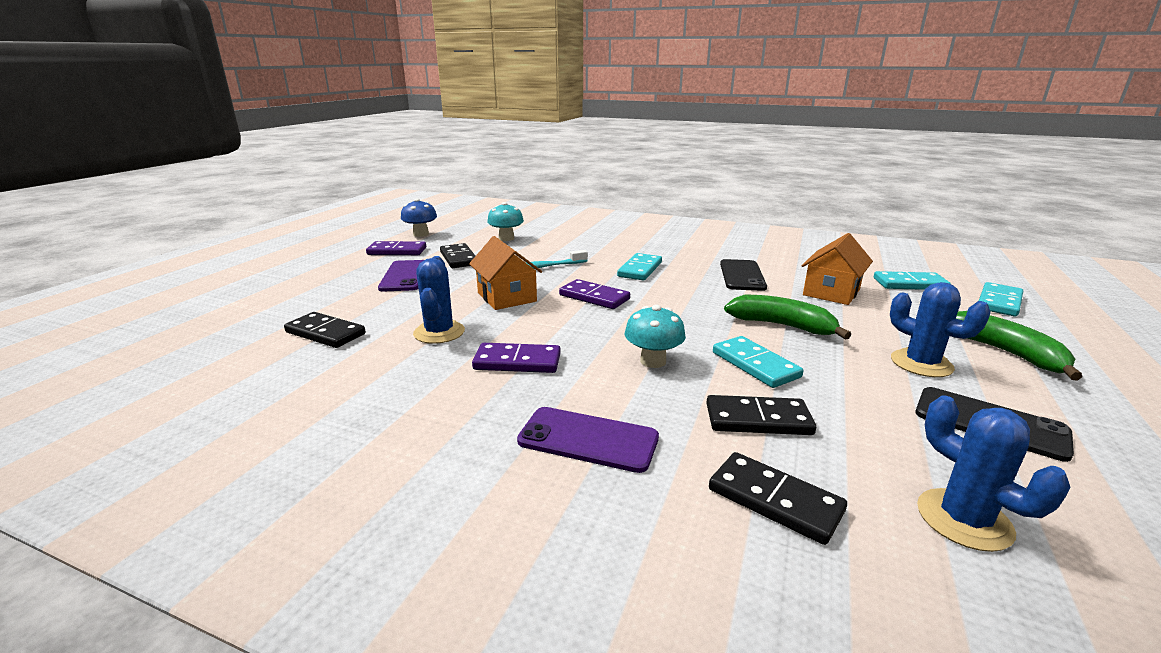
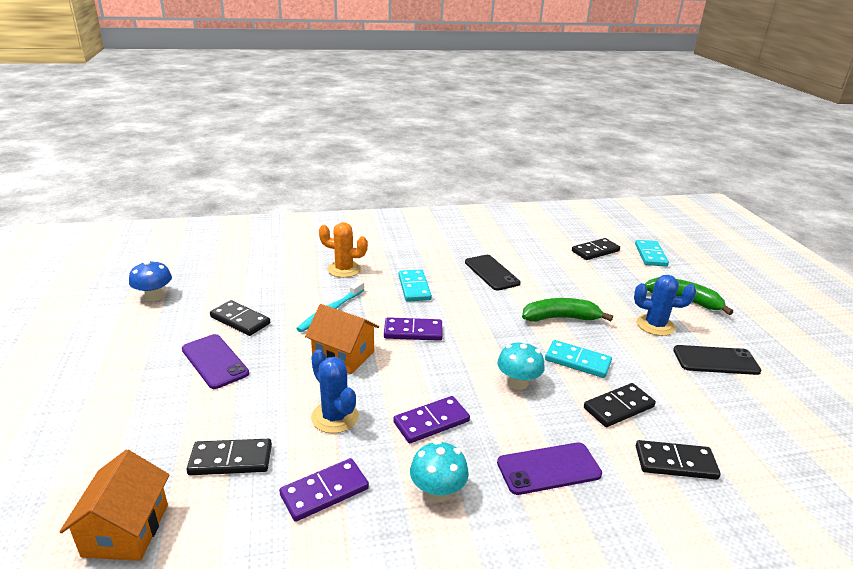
camera: 35 degrees left, 5 degrees up
(397, 251) = (160, 329): purple domino -> purple domino (324, 491)
(506, 238) = (255, 279): turquoise mushroom -> turquoise mushroom (437, 492)
(589, 246) = (344, 269): none -> orange cactus
(831, 292) = (560, 274): orange house -> orange house (126, 530)
(910, 284) = (595, 251): turquoise domino -> black domino
(964, 519) = (751, 432): blue cactus -> none

